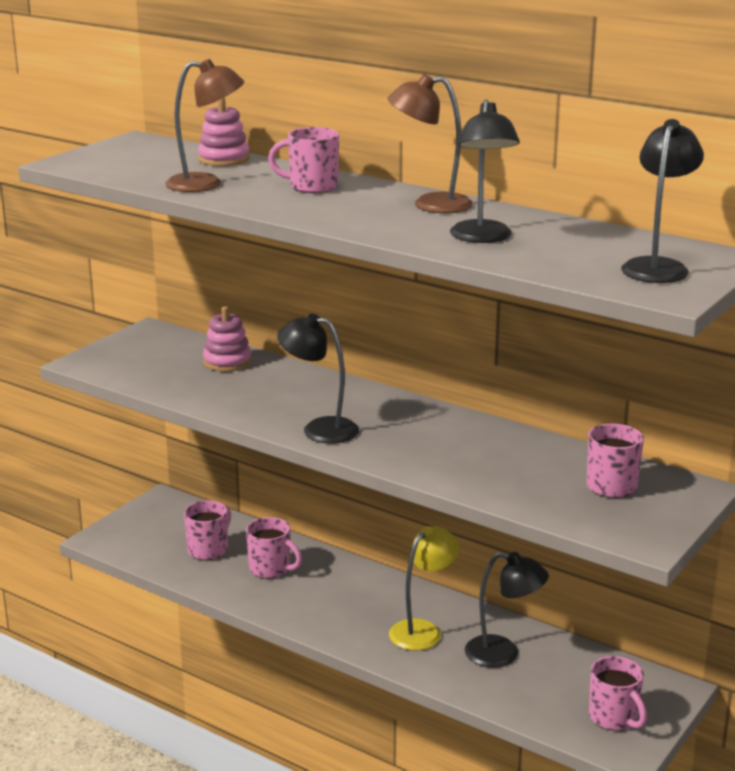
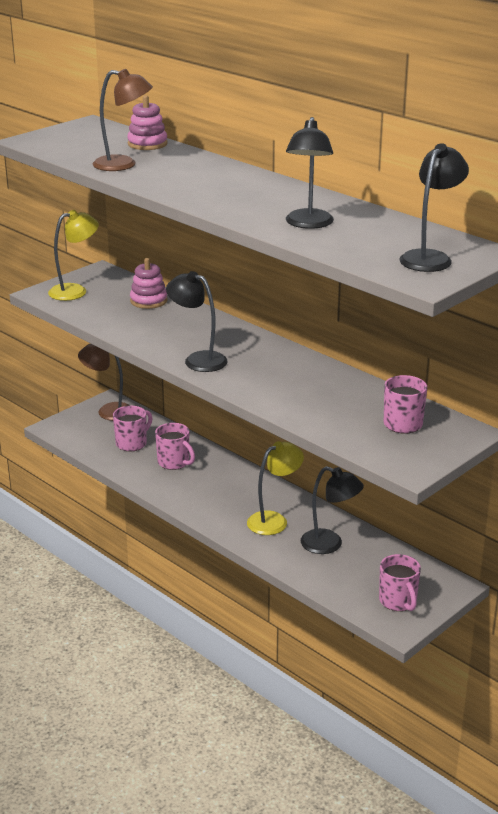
camera: 10 degrees right, 5 degrees up
(127, 356) = (75, 291): none -> yellow lamp
(312, 187) = (202, 172): pink mug -> none
(430, 204) = (284, 193): brown lamp -> brown lamp (108, 411)

